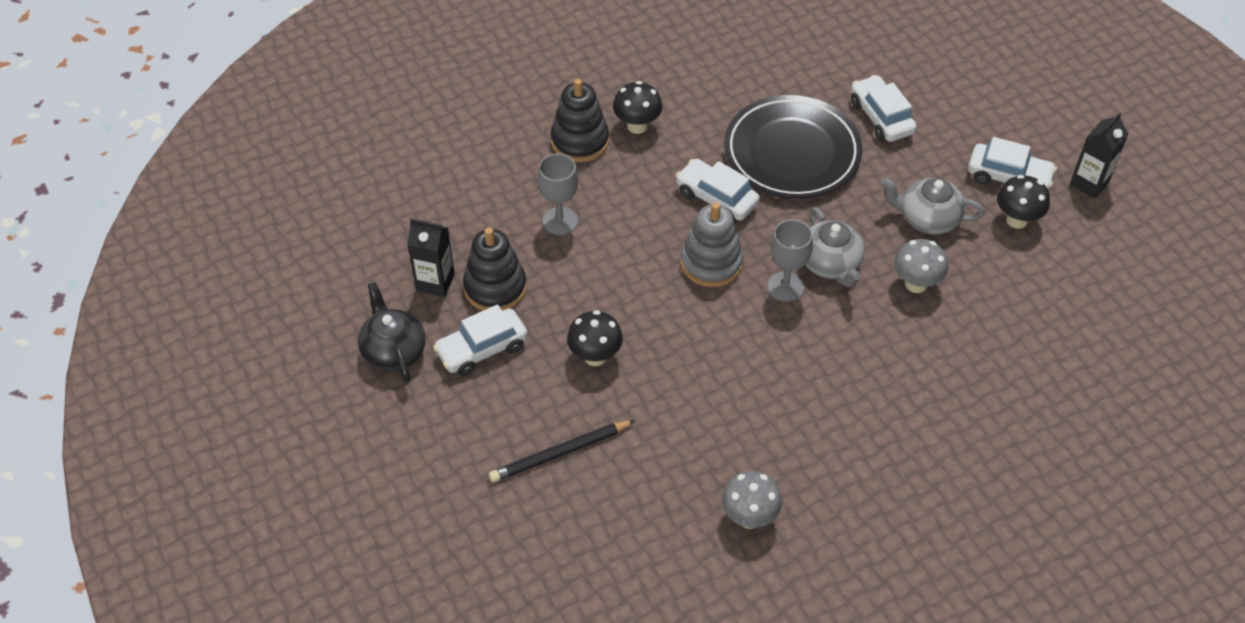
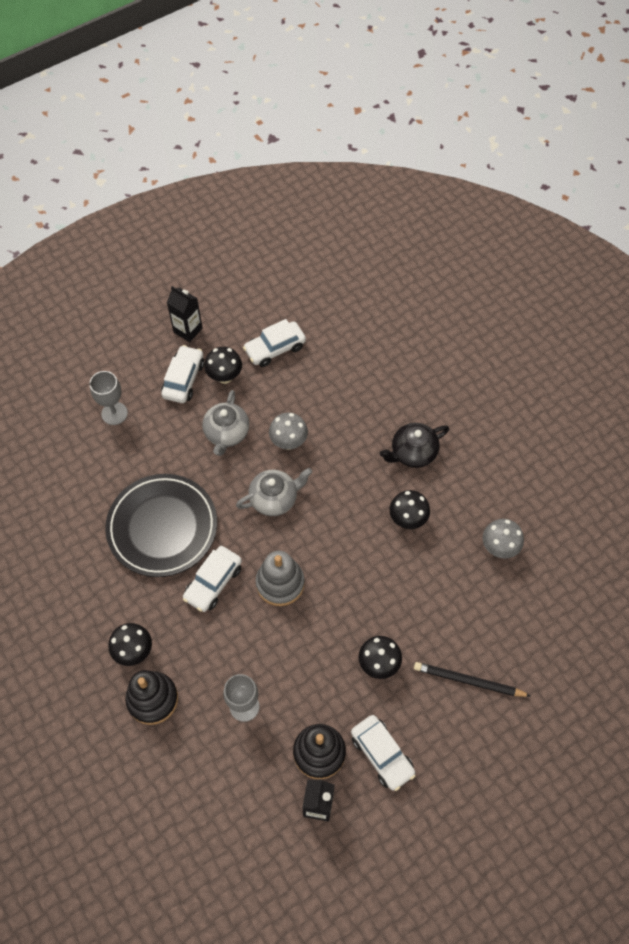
camera: 95 degrees left, 10 degrees up
(393, 350) = (392, 830): black teapot -> black teapot (412, 453)
(560, 453) = (469, 681): black pencil -> black pencil turned 135 degrees clockwise
(785, 286) = (298, 529): grey goblet -> grey goblet (114, 413)
(797, 409) = (407, 519): none -> black mushroom
(881, 117) = (123, 462): white car -> white car (275, 348)

